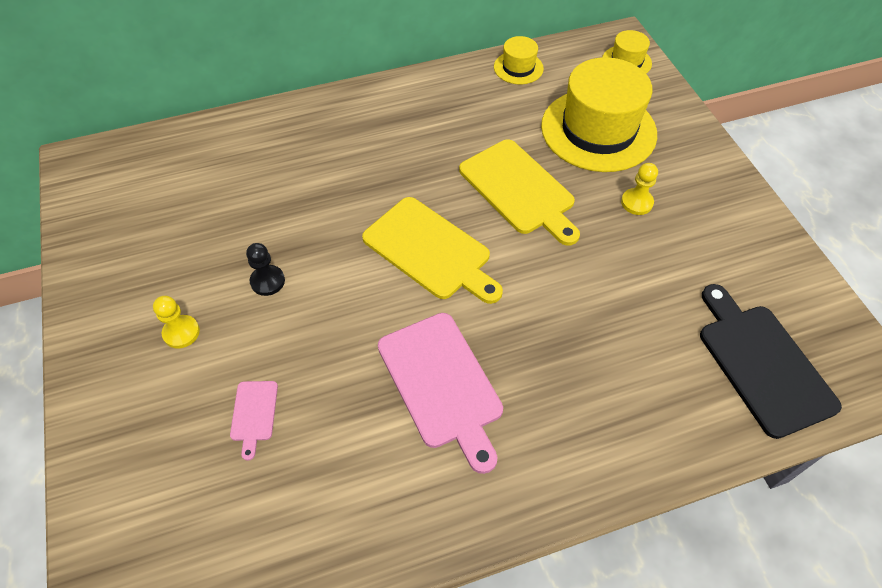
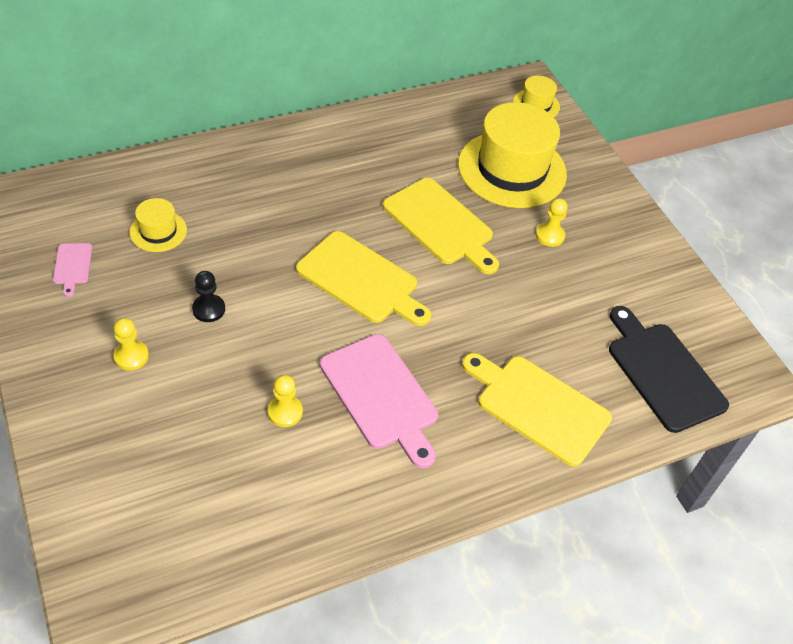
camera: 10 degrees left, 5 degrees down
(254, 414) = (210, 425): pink cutting board -> pink cutting board (72, 266)
(335, 401) = (285, 412): none -> yellow pawn
(518, 68) = (433, 109): yellow hat -> yellow hat (158, 231)
(617, 401) = (538, 406): none -> yellow cutting board

